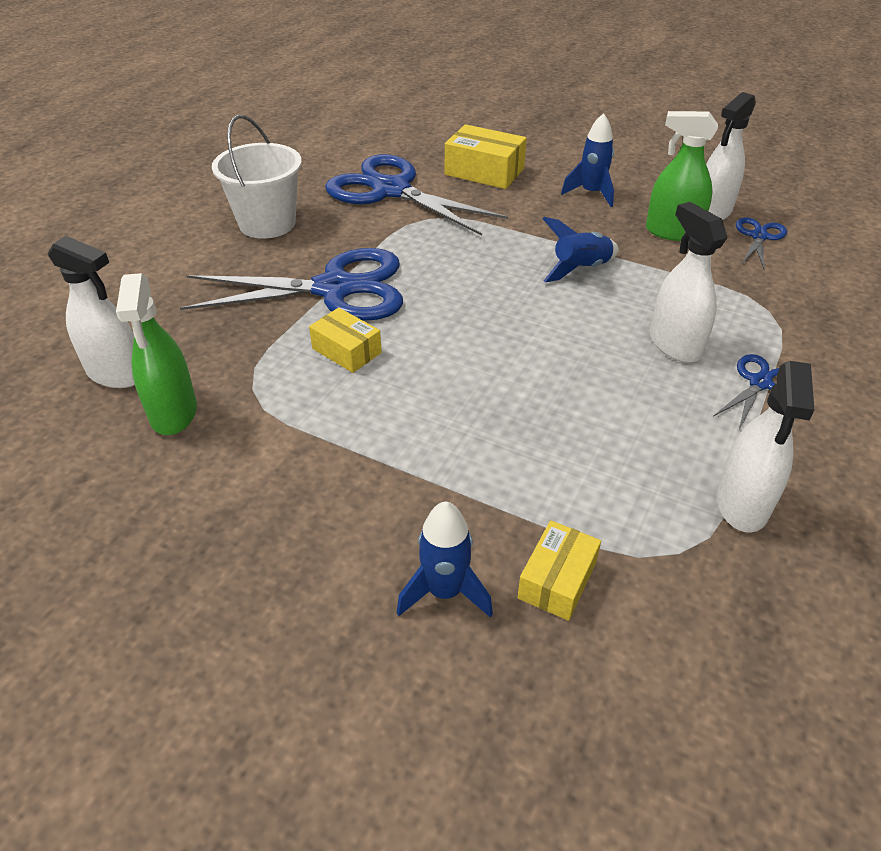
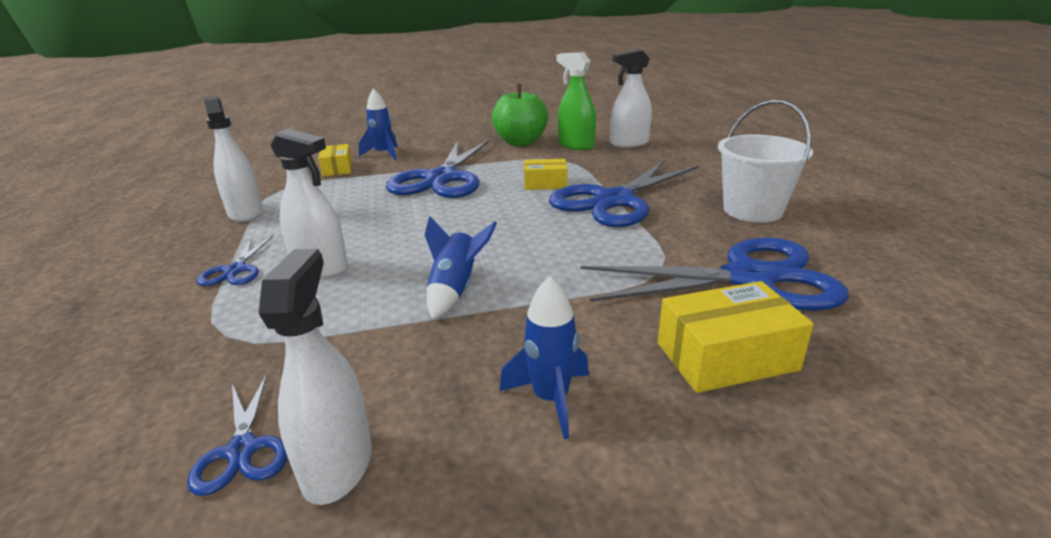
camera: 140 degrees right, 15 degrees down
(213, 477) = (520, 142): none -> green apple
(438, 436) = (442, 178): none -> blue scissors
(672, 232) = (384, 388): green spray bottle -> none

